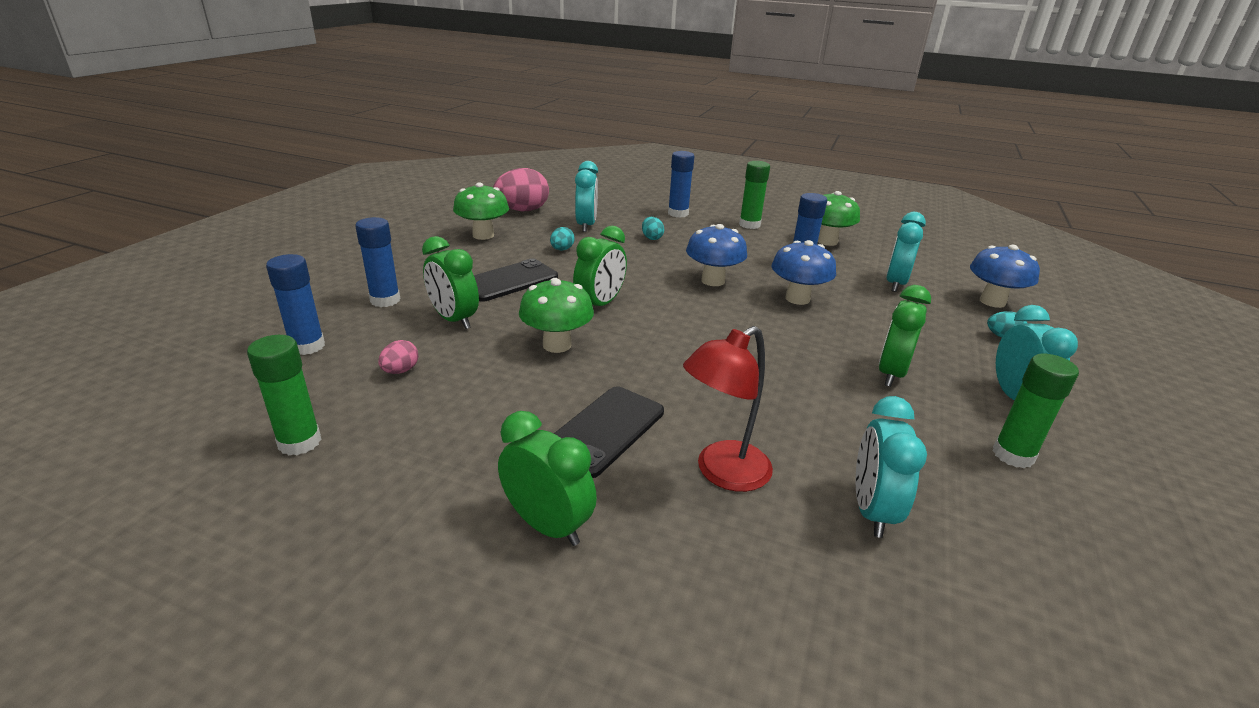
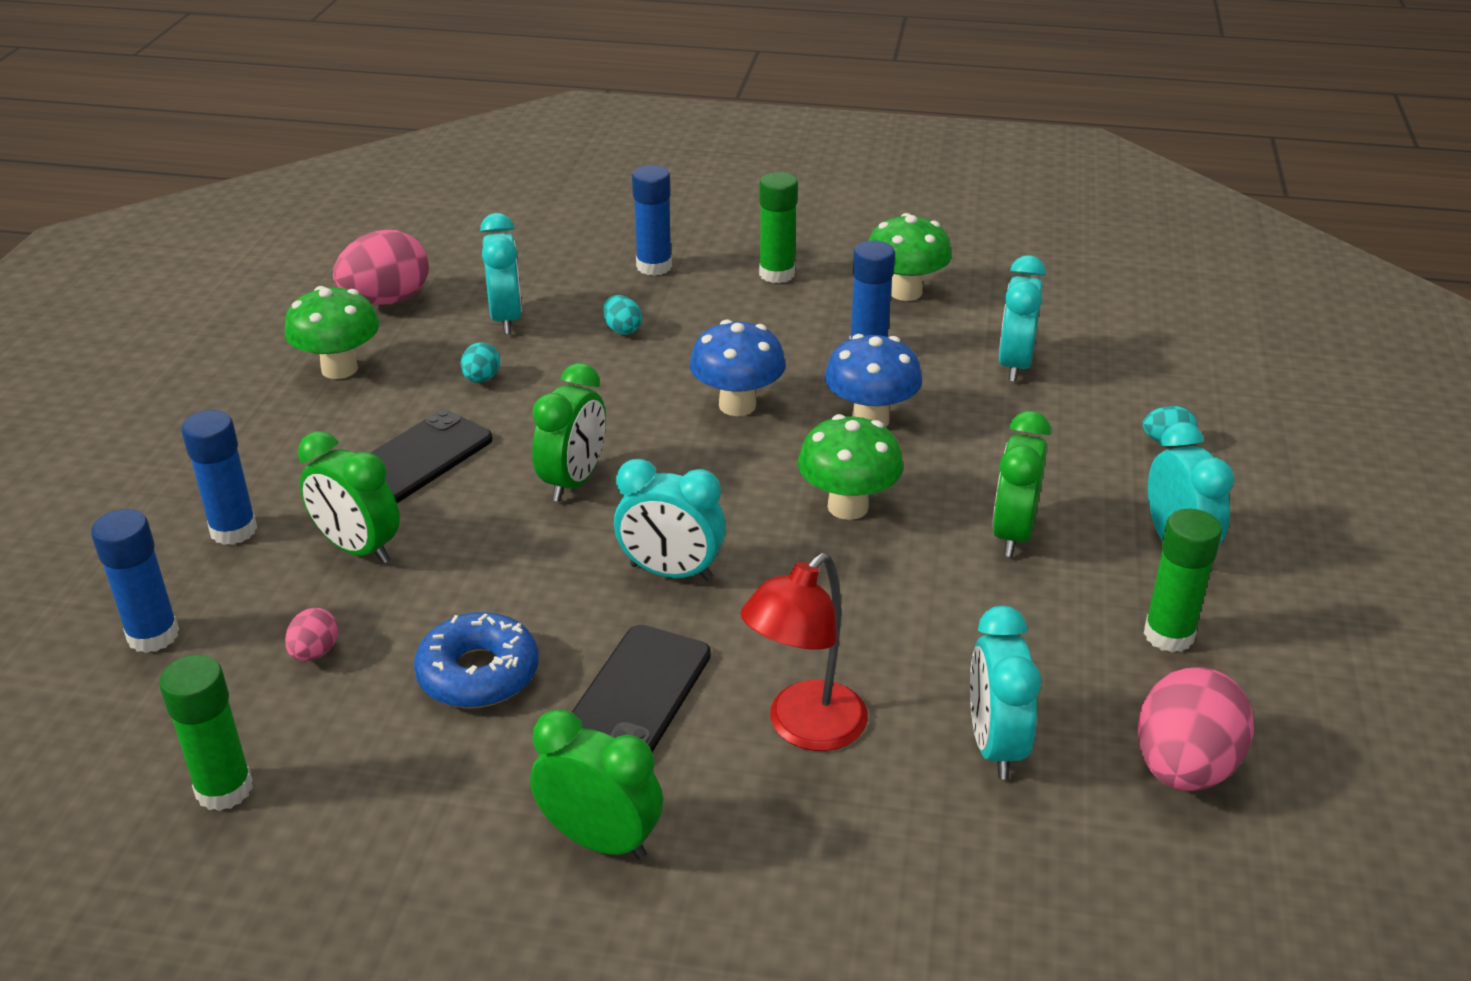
camera: 10 degrees left, 5 degrees up
(500, 399) = (478, 673): none -> blue donut
(557, 345) = (530, 567): green mushroom -> green mushroom (848, 507)
(648, 361) = (671, 572): none -> turquoise clock
(992, 301) = (1156, 377): blue mushroom -> none
(1034, 556) = (1184, 768): none -> pink egg

